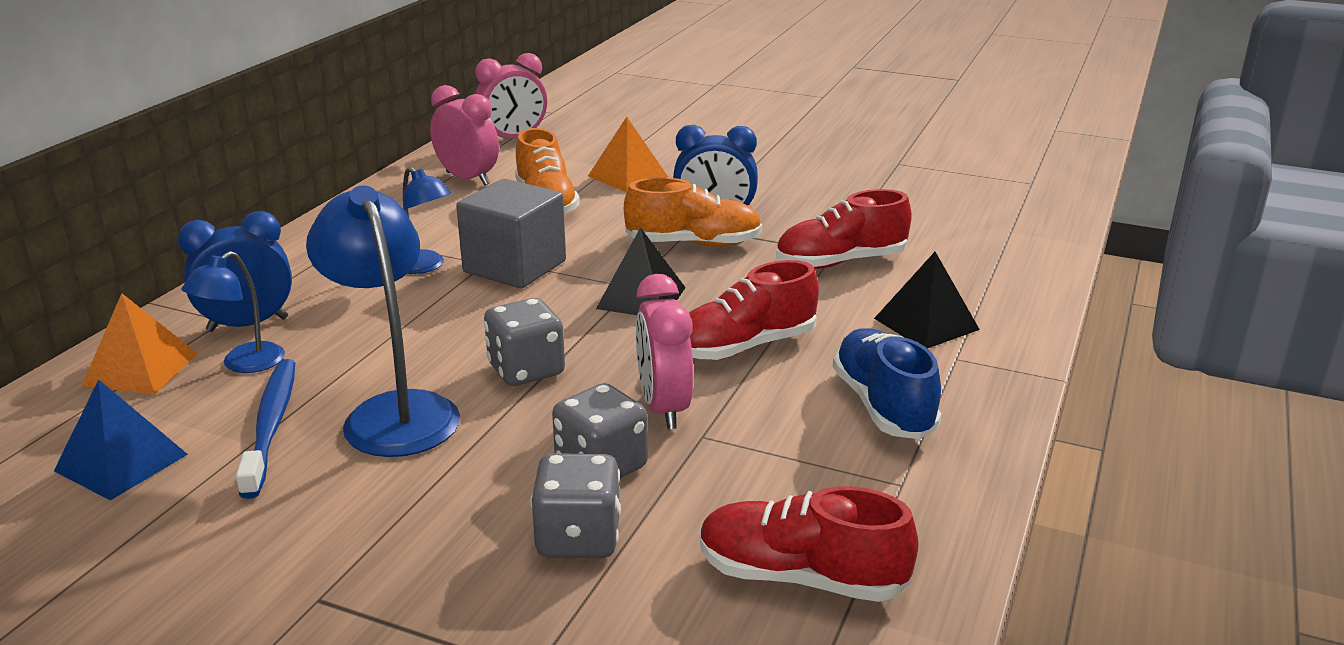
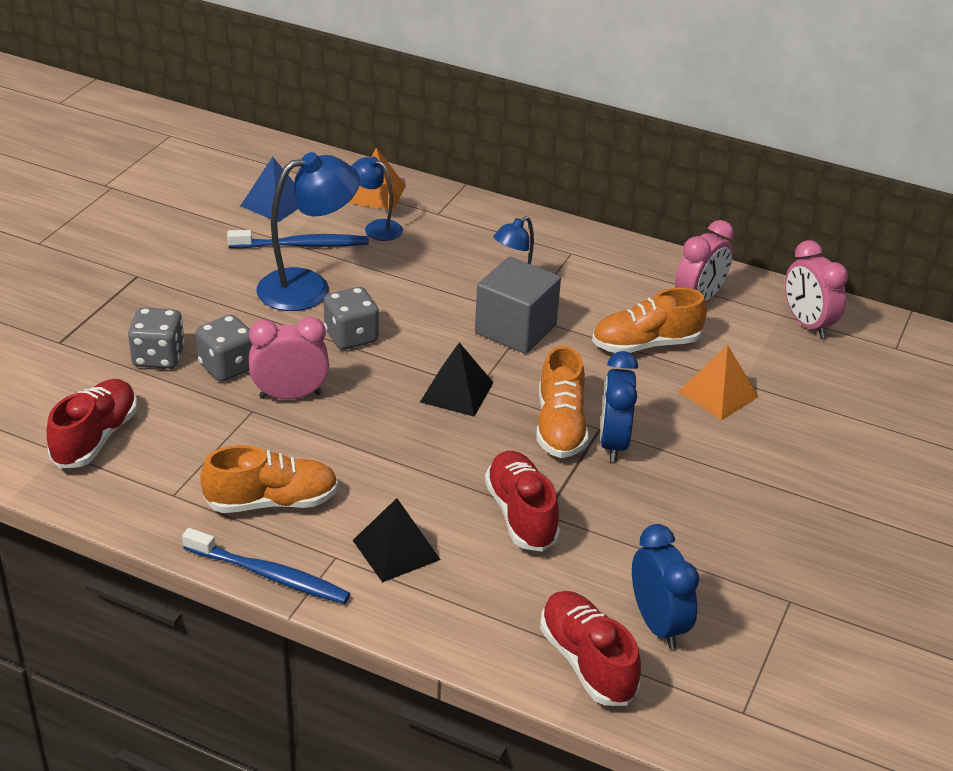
camera: 90 degrees right, 10 degrees up
(247, 324) = (430, 223): blue clock -> blue clock (658, 624)
(744, 347) = (370, 440): red shoe -> red shoe (587, 661)
(883, 405) = (272, 502): blue shoe -> orange shoe
(1009, 397) = (269, 575): none -> blue toothbrush

